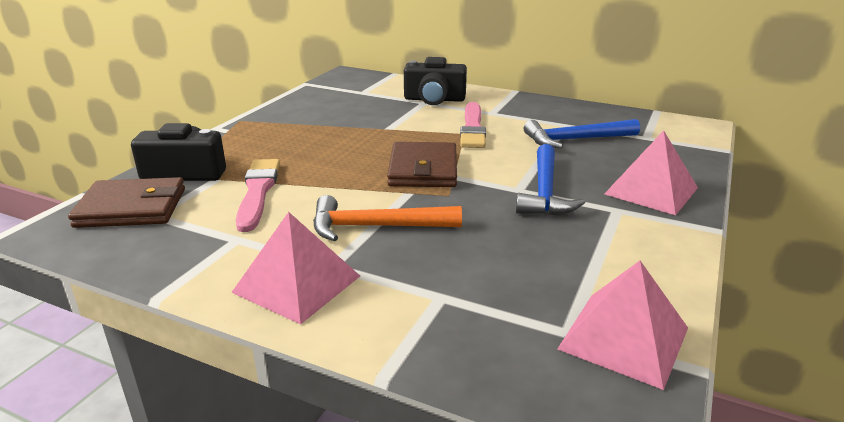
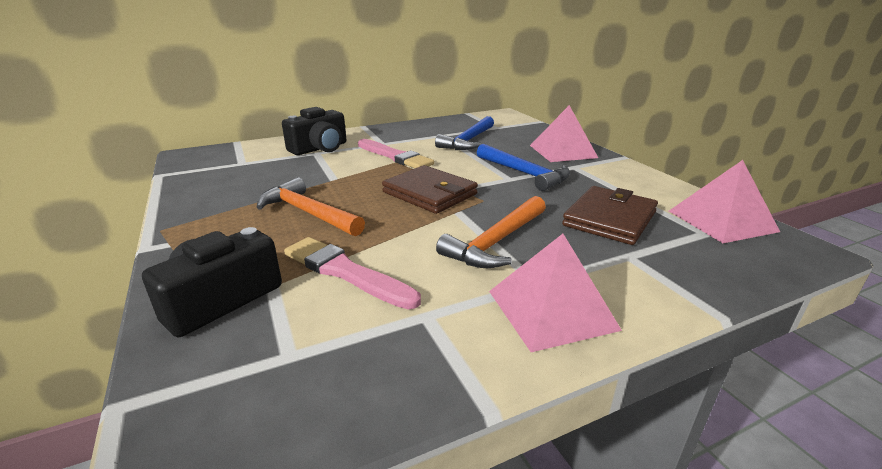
camera: 50 degrees left, 0 degrees up
(131, 208) = (241, 368): brown wallet -> brown wallet (610, 219)
(320, 145) = (308, 213): none -> orange hammer

